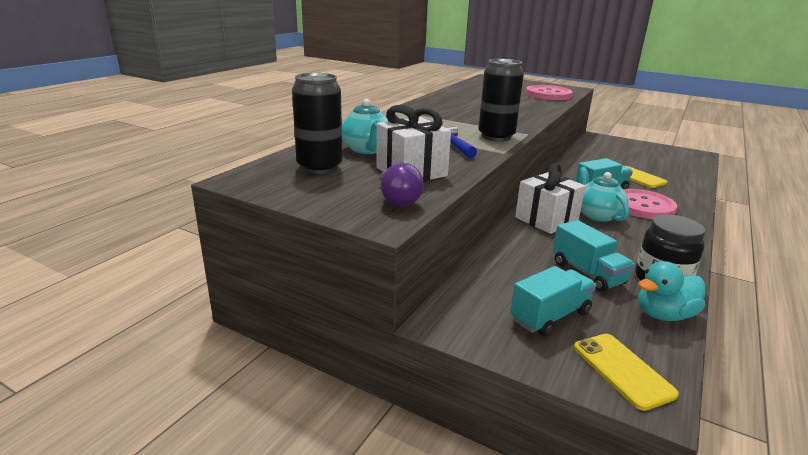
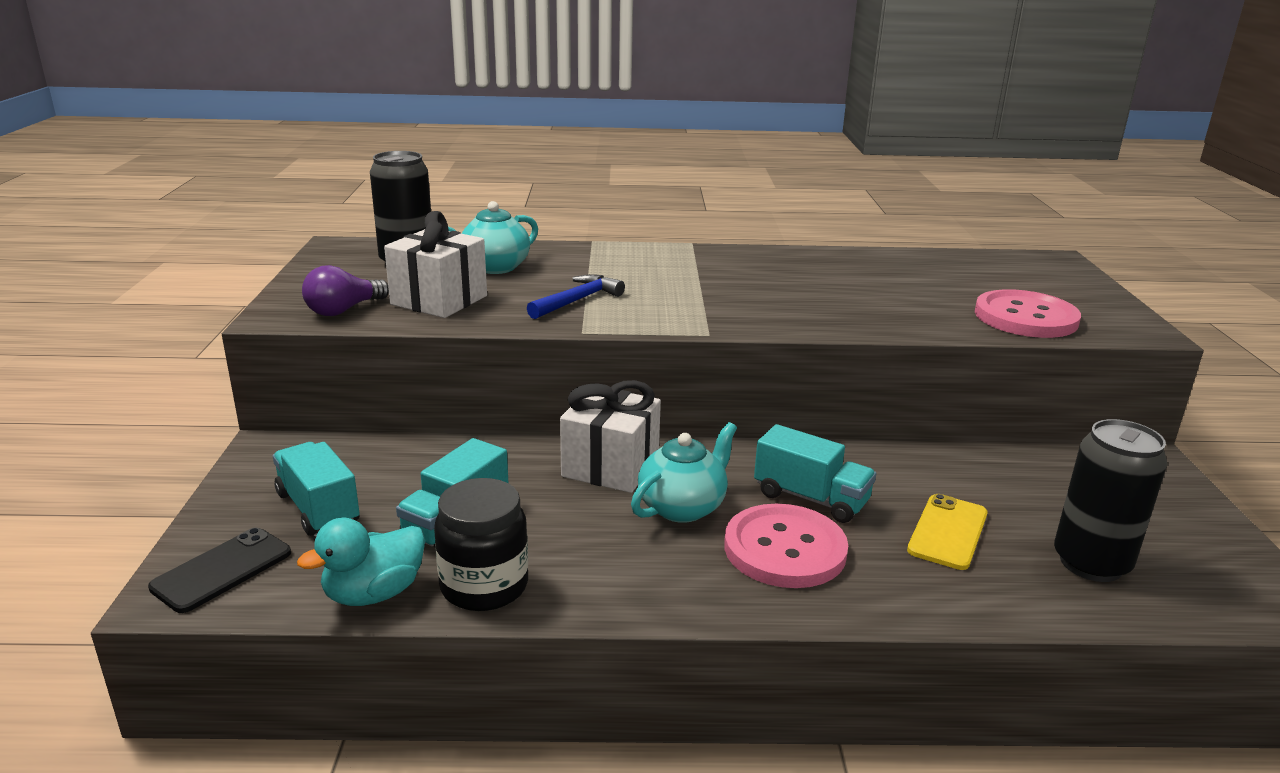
camera: 60 degrees right, 0 degrees up
(496, 136) = (657, 318): black can -> black can (1091, 563)
(550, 316) = (318, 508): turquoise truck -> turquoise truck turned 150 degrees counterclockwise
(622, 370) = (222, 570): yellow phone -> black phone
(664, 315) = (374, 593): turquoise duck -> turquoise duck turned 75 degrees counterclockwise

